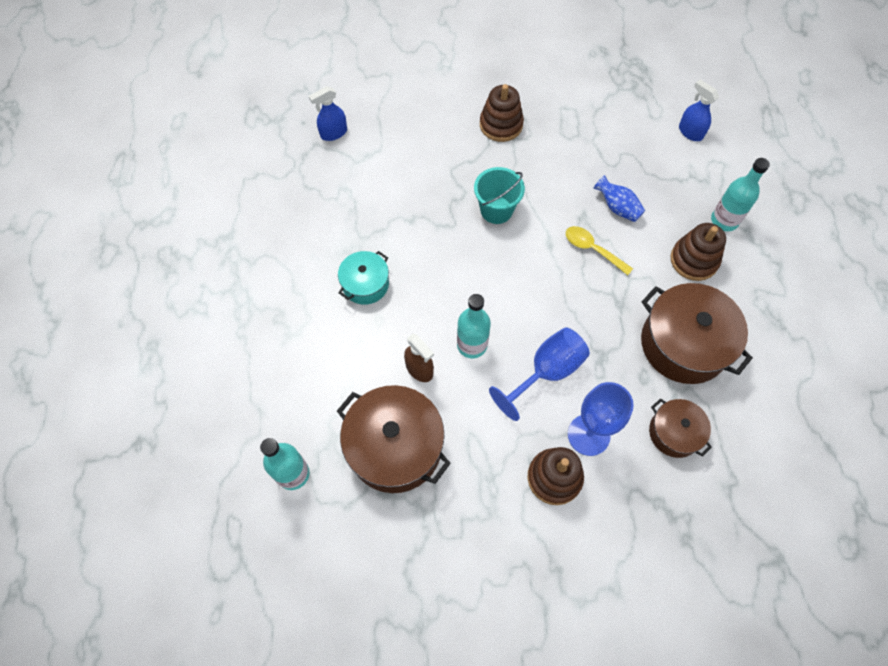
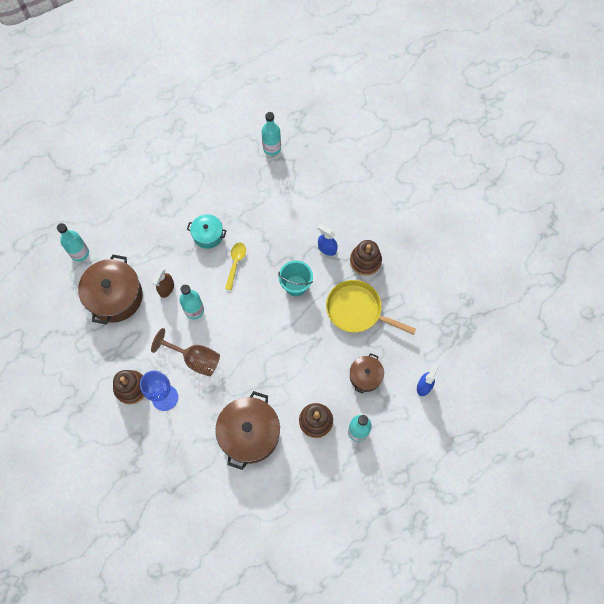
camera: 65 degrees right, 5 degrees up
(282, 160) = (272, 148): none -> turquoise bottle
(333, 133) = (306, 166): blue spray bottle -> blue spray bottle (327, 248)
(546, 372) = (194, 359): blue goblet -> brown goblet
(563, 158) = (357, 310): none -> yellow pan
(592, 249) = (294, 354): yellow spoon -> yellow spoon (235, 263)
(617, 207) = (334, 358): blue vase -> none
(674, 433) = (186, 446): brown pot -> brown pot (365, 376)

